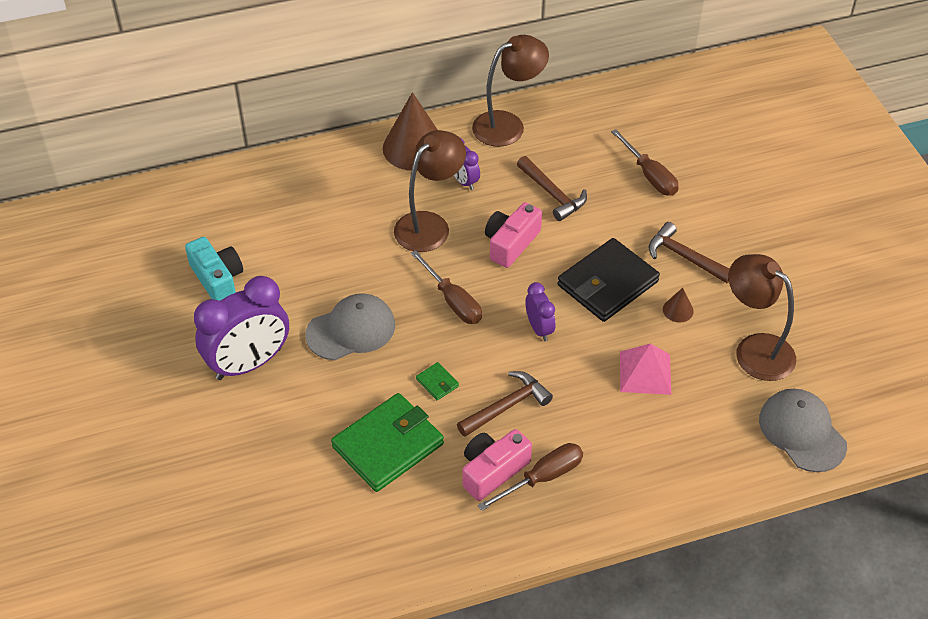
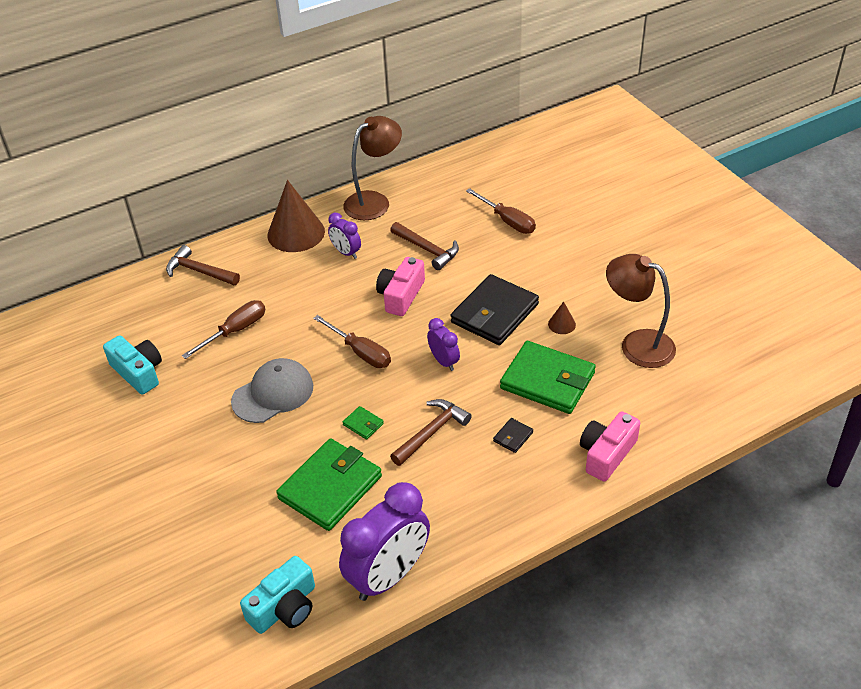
camera: 10 degrees left, 5 degrees down
(249, 363) = (183, 440): purple clock -> purple clock (388, 576)
(315, 563) = (284, 607): none -> turquoise camera
(429, 225) = (324, 293): brown lamp -> none
(492, 471) = (432, 491): pink camera -> pink camera (606, 454)
(542, 478) = (479, 488): brown screwdriver -> brown screwdriver (235, 331)
(591, 428) = (513, 437): none -> black wallet
(645, 372) = (547, 381): pink pyramid -> green wallet
(684, 257) = (555, 280): brown hammer -> brown hammer (199, 271)
(802, 432) = (698, 404): grey cap -> none

